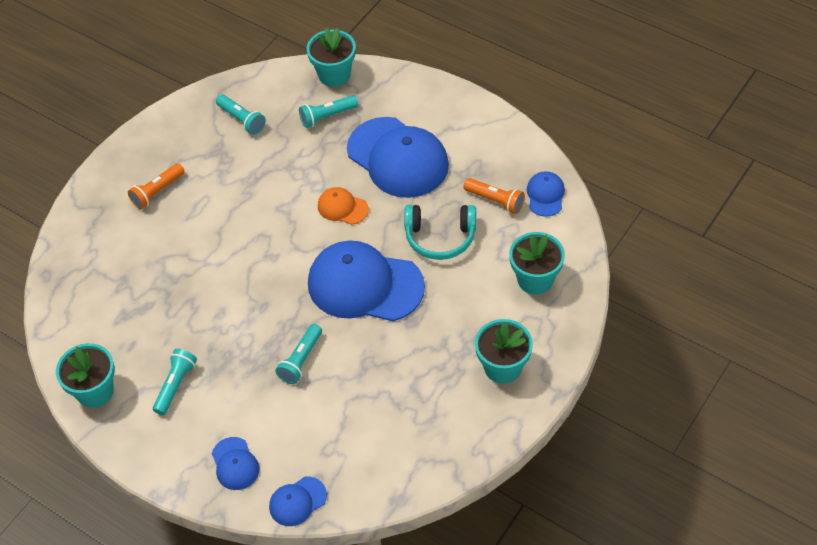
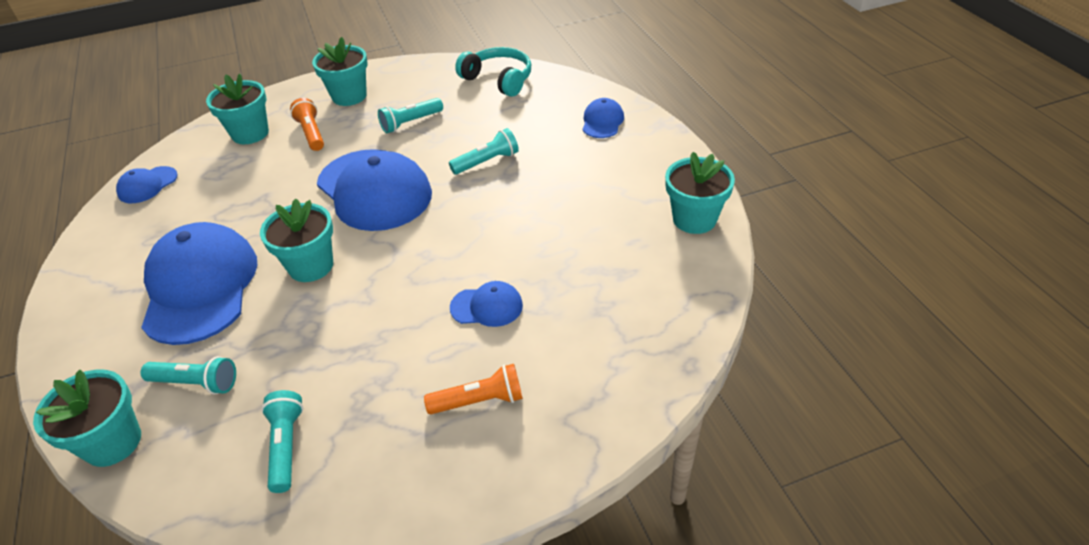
camera: 145 degrees left, 10 degrees down
(175, 385) = (612, 190): turquoise flashlight -> turquoise flashlight (411, 123)
(297, 501) = (574, 86): blue cap -> blue cap (487, 306)
(342, 207) = (311, 266): orange cap -> turquoise flower pot
(440, 237) = (269, 196): turquoise headphones -> turquoise headphones (498, 80)
(495, 200) = (187, 201): orange flashlight -> orange flashlight (311, 133)

